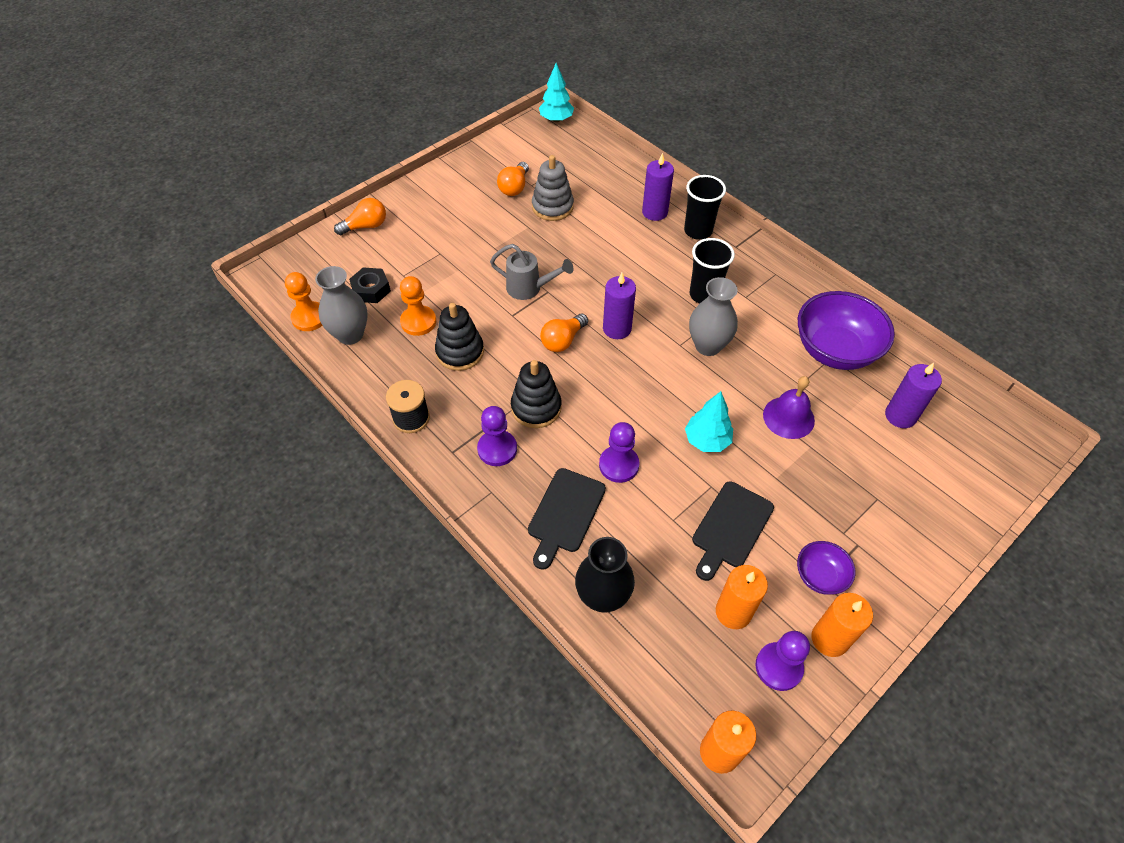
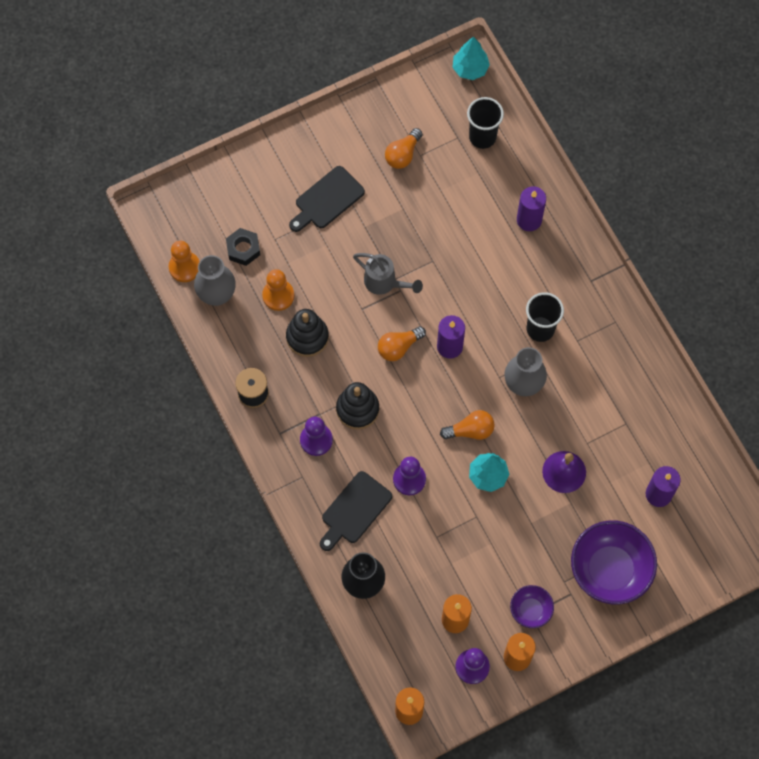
camera: 15 degrees right, 15 degrees up
(366, 226) = (251, 171): orange light bulb -> orange light bulb (470, 430)
(552, 207) = (433, 189): grey stacking toy -> none
(698, 231) = (562, 253): black cup -> black cup (482, 137)
(730, 528) = (478, 555): black cutting board -> black cutting board (327, 200)
(834, 350) = (632, 417): purple bowl -> purple bowl (610, 570)

